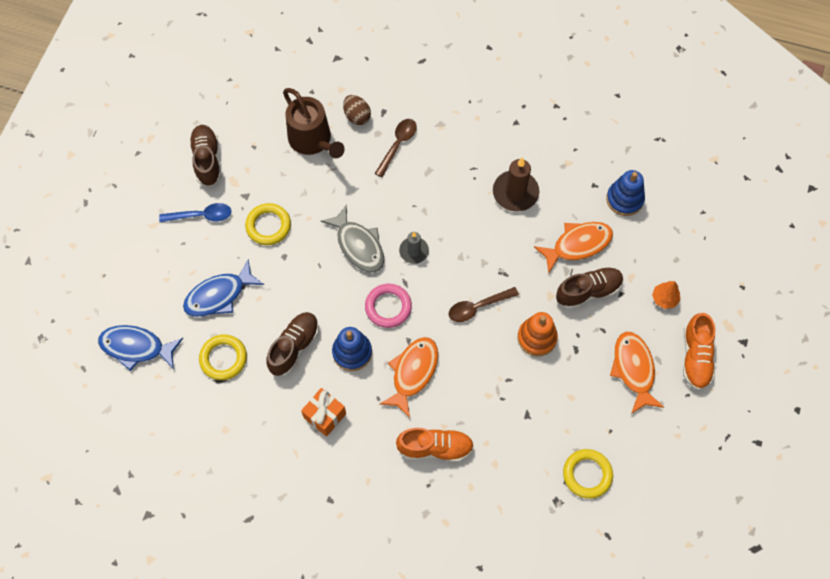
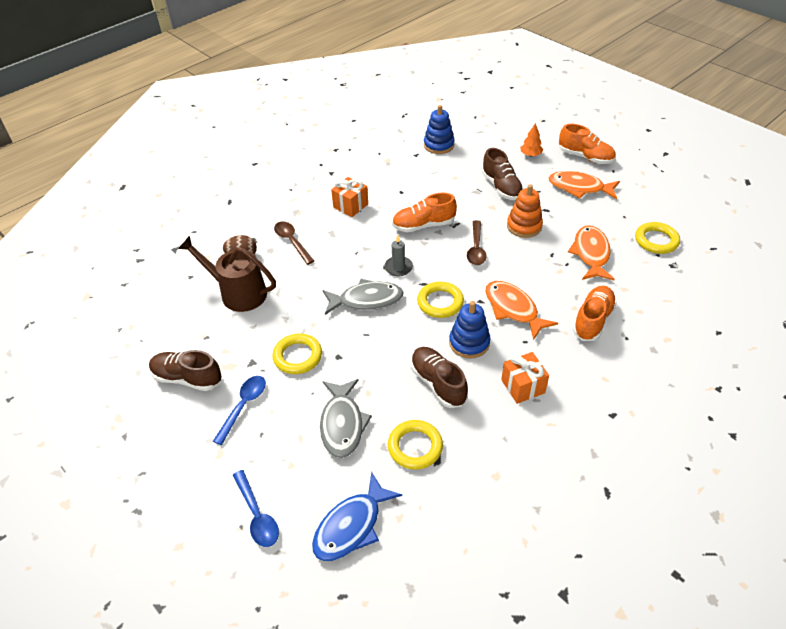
camera: 60 degrees left, 20 degrees down
(116, 280) = (257, 515): none -> blue spoon
(219, 295) = (342, 424): blue fish -> grey fish
(312, 140) = (238, 293): brown watering can -> brown watering can turned 150 degrees counterclockwise
(388, 307) = (440, 302): pink ring -> yellow ring
(476, 166) = (350, 206): none -> orange gift
(485, 245) = (423, 225): none -> orange shoe
(515, 192) = (390, 193): brown candle -> none
(577, 245) = (459, 179): orange fish -> orange fish (591, 254)
(588, 291) = (501, 187): brown shoe -> brown shoe turned 150 degrees clockwise

